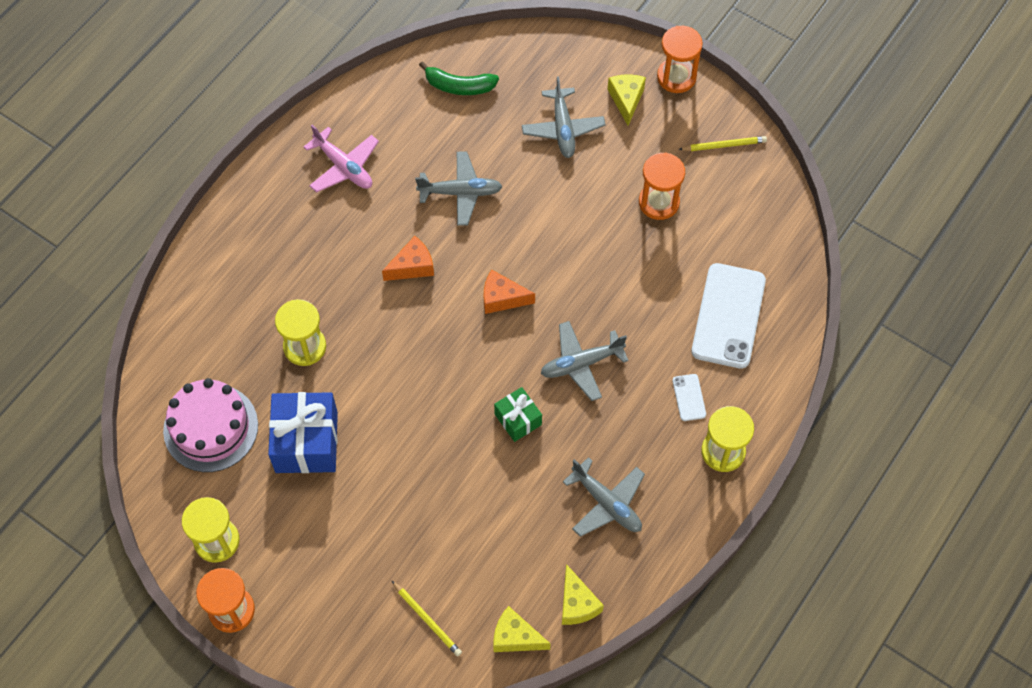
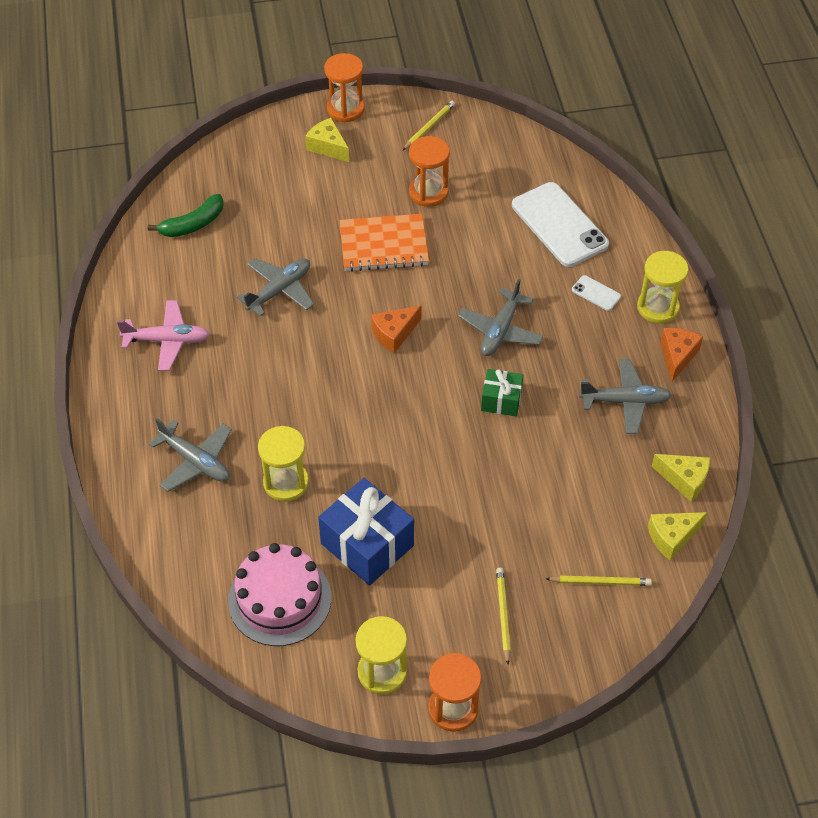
camera: 45 degrees left, 10 degrees down
(335, 578) = (503, 615): none -> yellow pencil
(412, 266) = (303, 365): orange cheese -> orange cheese (677, 356)
(563, 128) = (304, 196): grey plane -> grey plane (196, 461)
(575, 219) = (383, 245): none -> orange notebook

